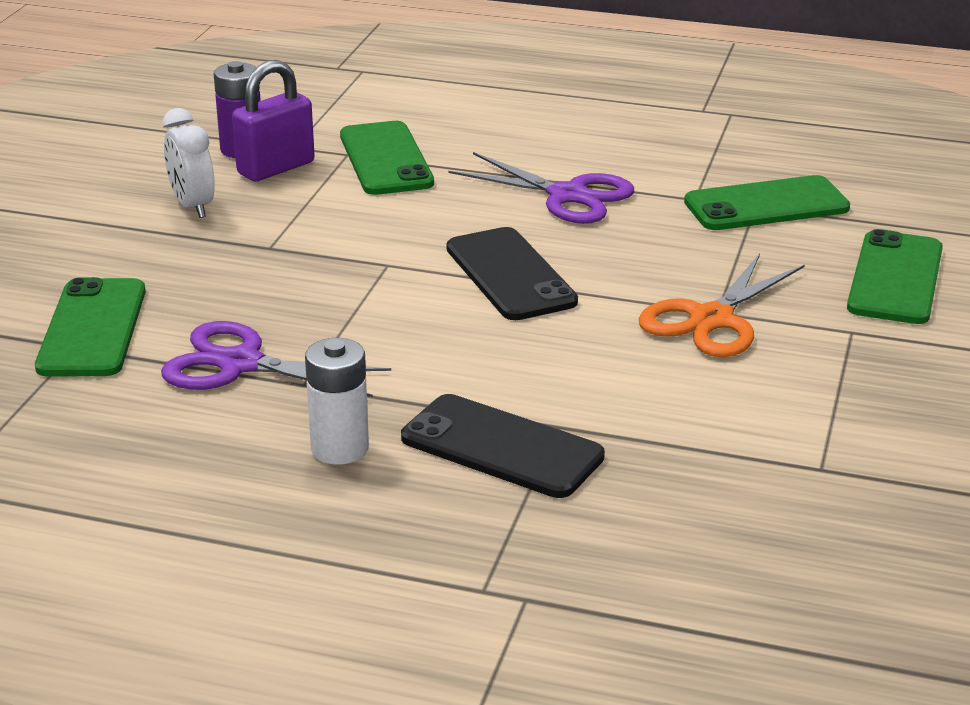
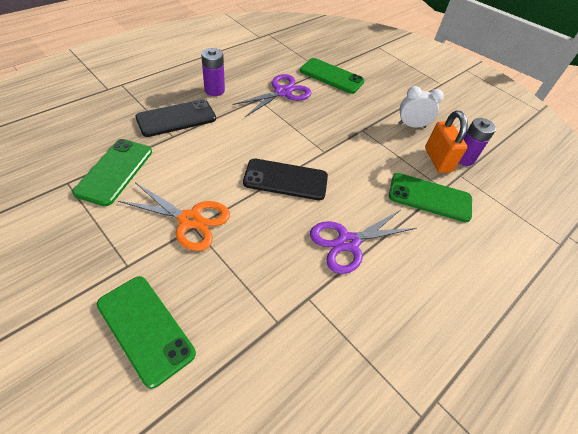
camera: 115 degrees right, 20 degrees up
(276, 168) = (437, 160): purple padlock -> orange padlock
(340, 448) = (214, 90): white battery -> purple battery
(711, 319) = (190, 220): orange scissors -> orange scissors turned 135 degrees clockwise
(766, 205) = (274, 329): green phone -> green phone (115, 171)

